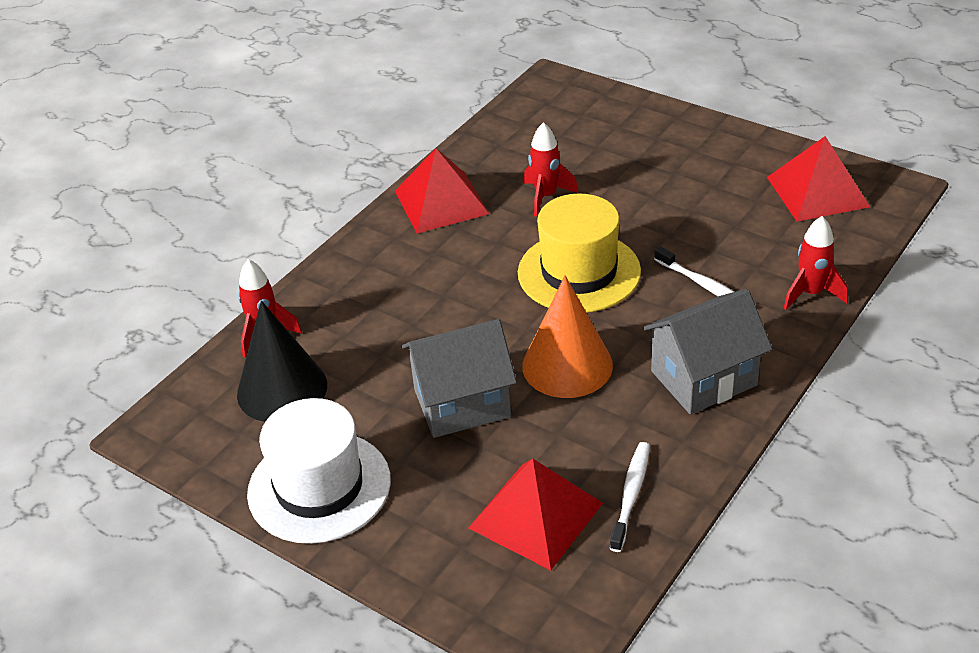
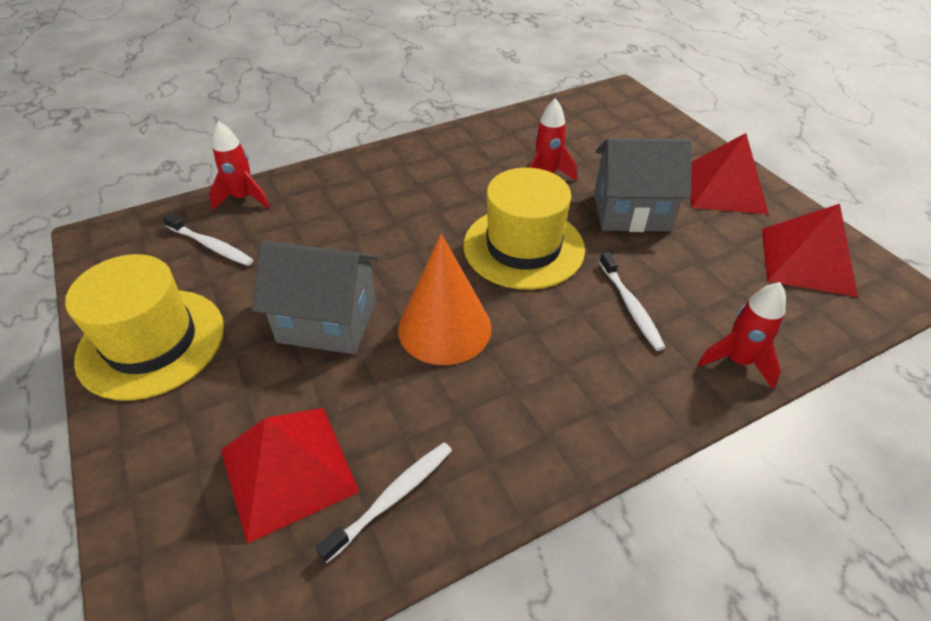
camera: 25 degrees right, 5 degrees up
(282, 389) = (211, 246): black cone -> white toothbrush
(319, 487) = (152, 342): white hat -> yellow hat
(441, 202) = (460, 149): red pyramid -> red pyramid (724, 188)
(703, 378) = (562, 402): grey house -> grey house (631, 212)

